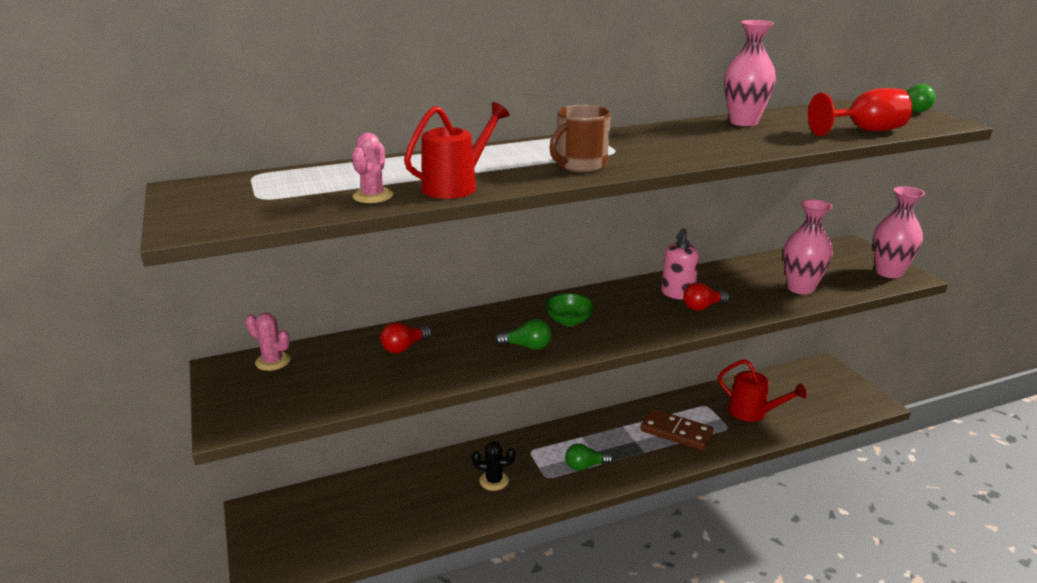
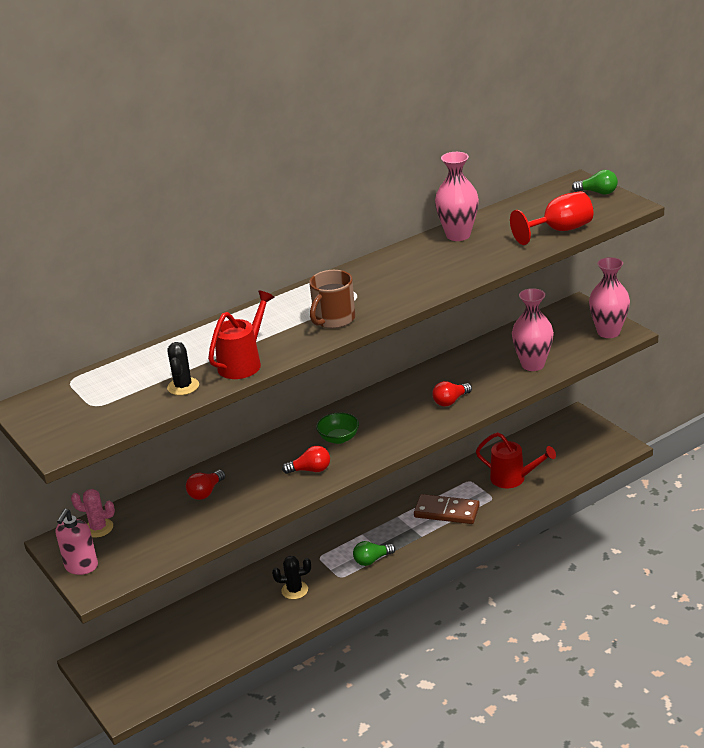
camera: 10 degrees left, 5 degrees up
(373, 196) = (183, 386): pink cactus -> black cactus
(527, 346) = (310, 470): green light bulb -> red light bulb
(677, 294) = (426, 391): pink soap dispenser -> pink soap dispenser (81, 566)

